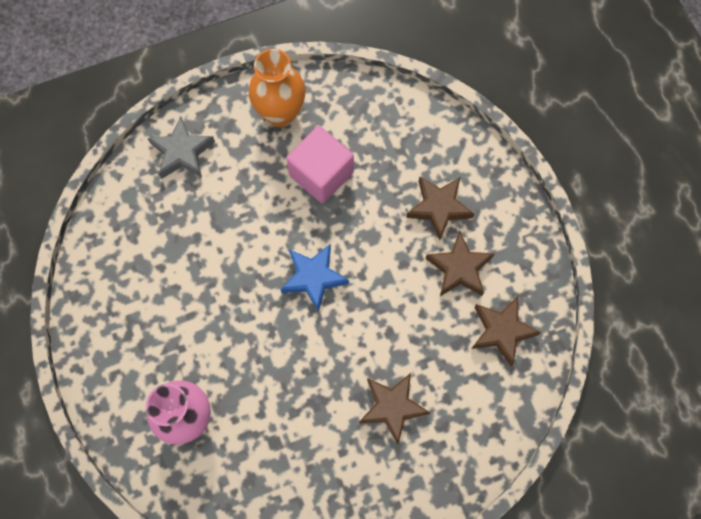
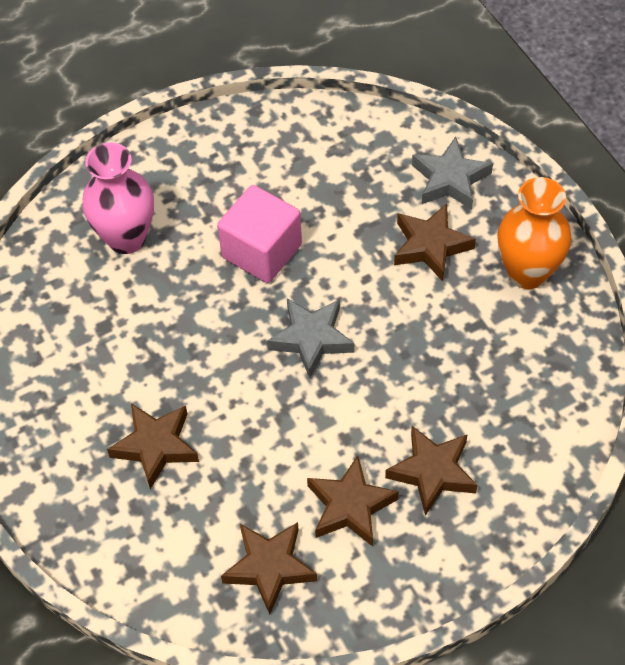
camera: 85 degrees right, 15 degrees down
(243, 177) = (430, 246): none -> brown star
(313, 277) = (311, 339): blue star -> grey star
(321, 174) = (452, 329): pink cube -> pink cube (262, 251)

